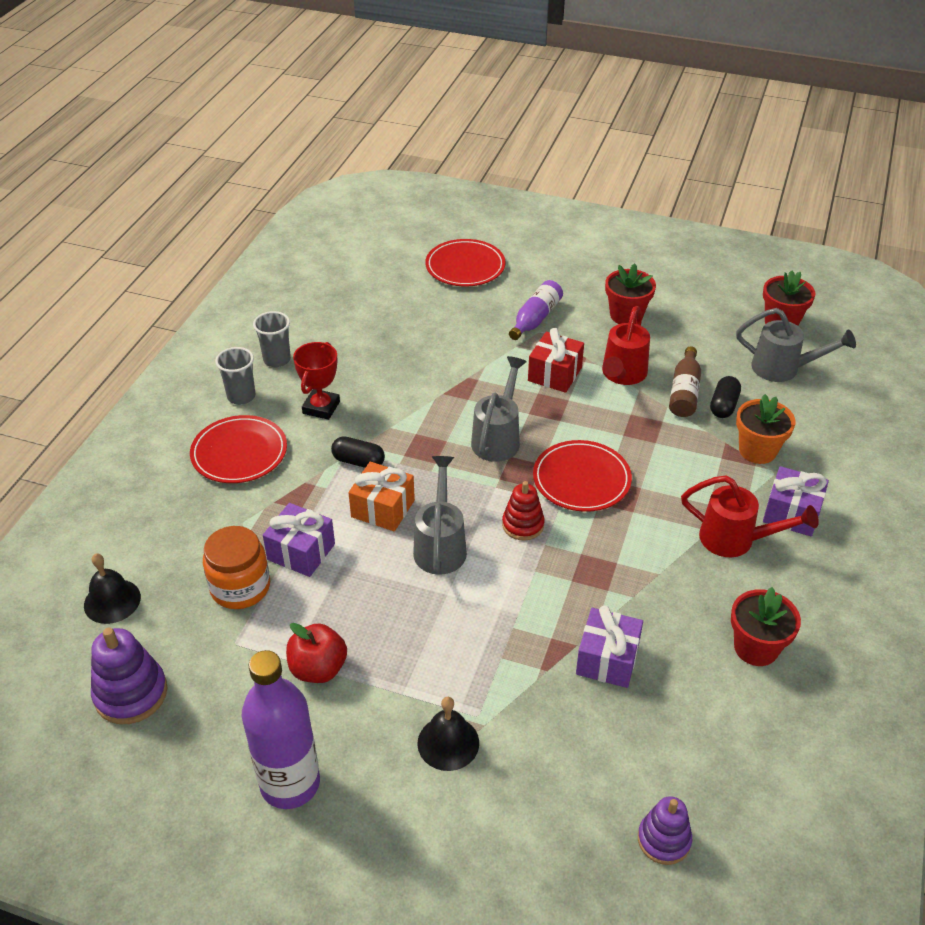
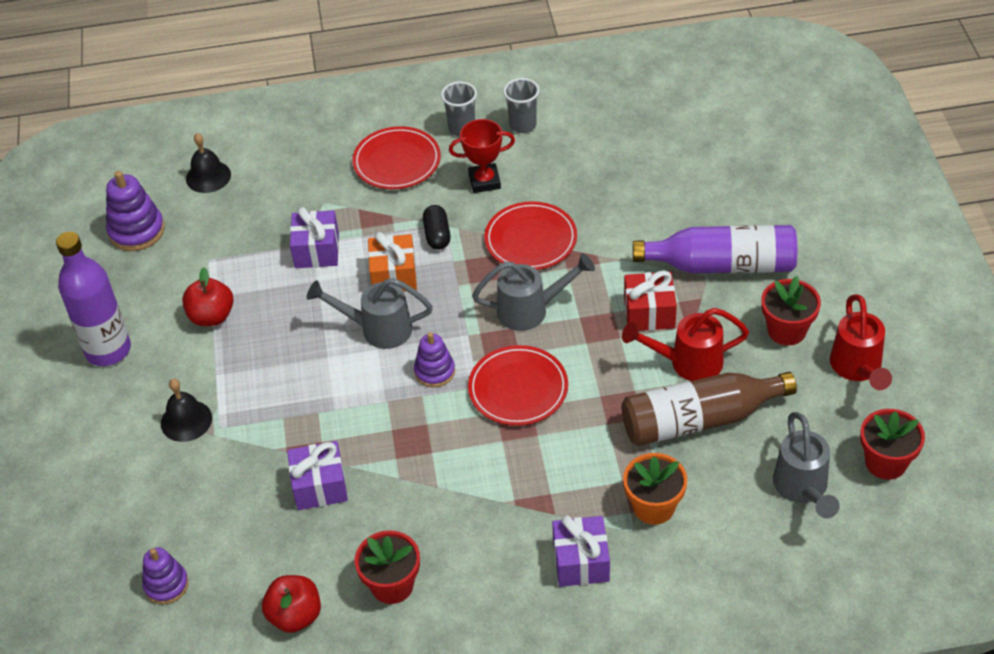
camera: 65 degrees right, 5 degrees up
(240, 587) = (261, 235): orange jar -> none
(440, 545) = (377, 329): grey watering can -> grey watering can turned 150 degrees counterclockwise
(465, 266) = (760, 180): red plate -> red plate (530, 239)
(523, 525) = (434, 371): red stacking toy -> purple stacking toy
(535, 319) = (722, 265): purple bottle -> purple bottle, size x1.68
(684, 392) = (699, 420): brown bottle -> brown bottle, size x1.68
(723, 405) = (702, 458): black capsule -> none
(736, 540) = (515, 529): red watering can -> red watering can (858, 369)
(757, 737) = (295, 616): none -> red apple

